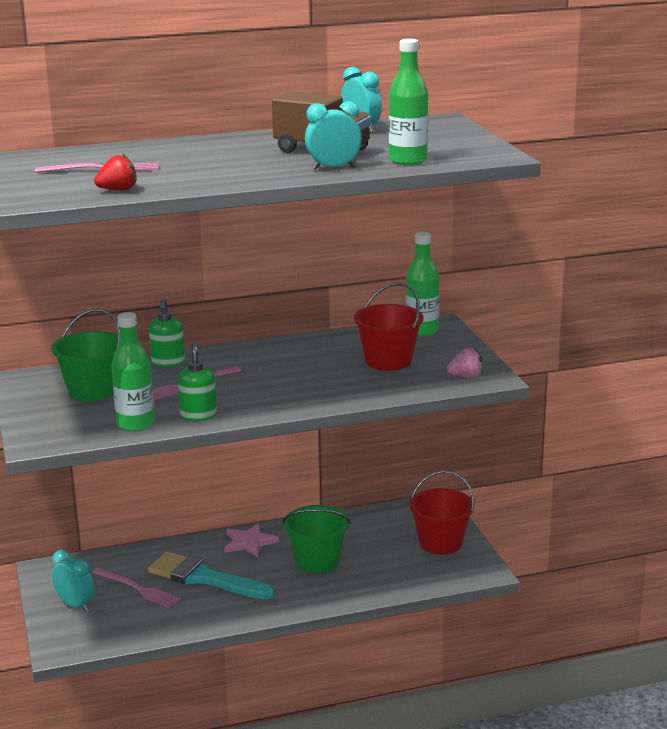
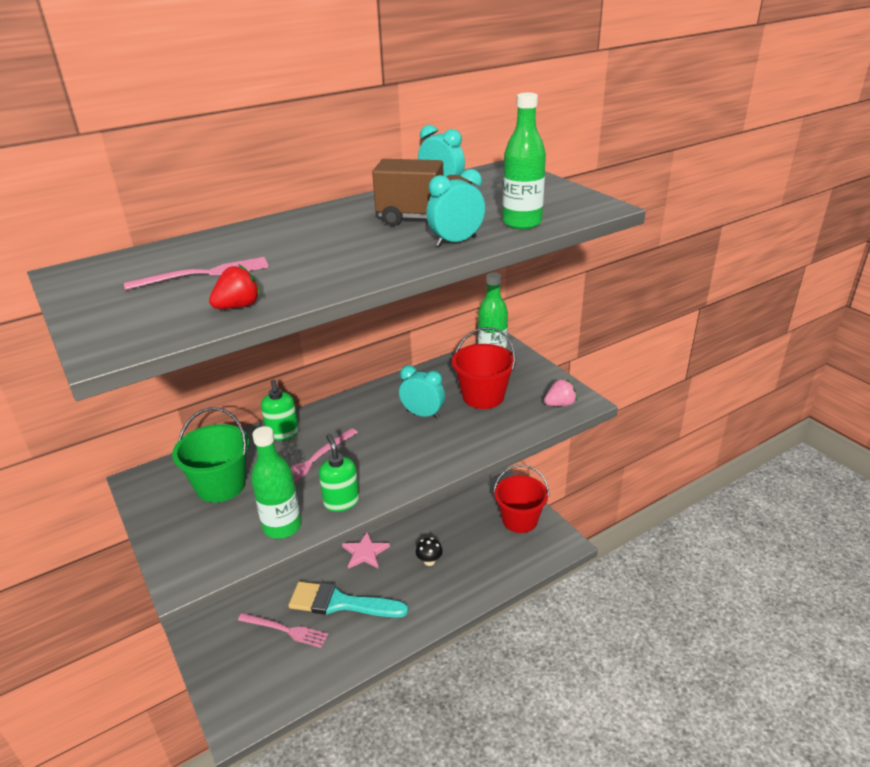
camera: 15 degrees left, 10 degrees up
(75, 605) = (233, 664): turquoise clock -> turquoise clock (422, 414)
(317, 560) = (429, 561): green bucket -> black mushroom

